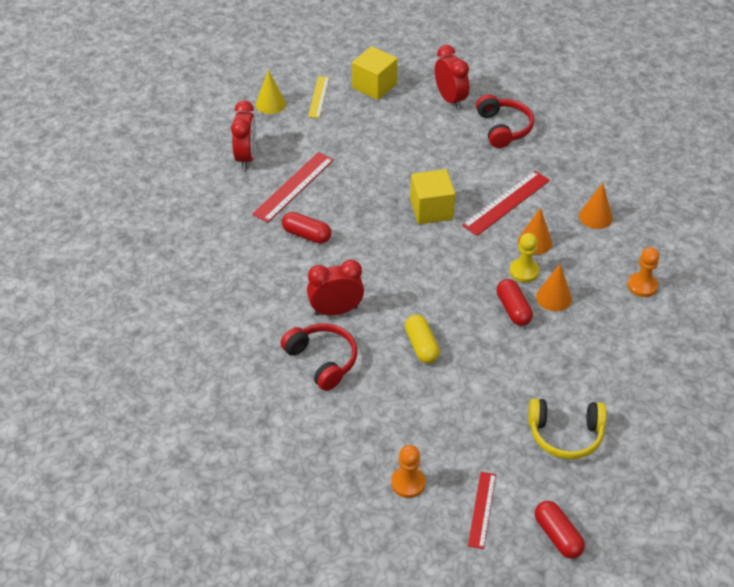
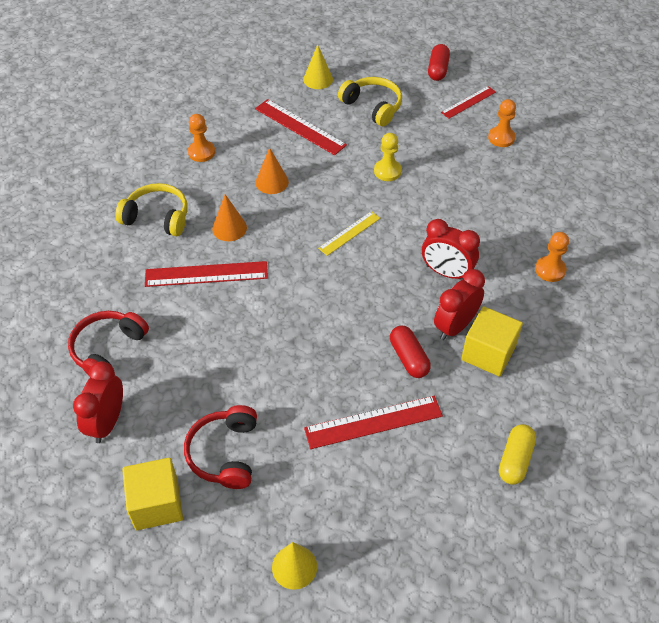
camera: 140 degrees left, 5 degrees up
(246, 157) = (389, 498): red clock -> red clock (455, 326)
(254, 365) = (550, 270): none -> orange pawn
(318, 97) = (231, 535): yellow ruler -> yellow ruler (349, 233)
(322, 360) = (491, 242): red headphones -> red headphones (224, 453)
(421, 346) = (406, 208): yellow capsule -> yellow capsule (515, 460)
(431, 210) = (274, 309): yellow cube -> yellow cube (488, 353)
(513, 309) = (311, 192): red capsule -> none
(524, 271) = (268, 212): yellow pawn -> yellow pawn (387, 171)
(595, 217) = (157, 217): orange cone -> yellow headphones
(600, 365) = (300, 127): none -> red ruler
(654, 432) = (318, 79): none -> yellow cone

